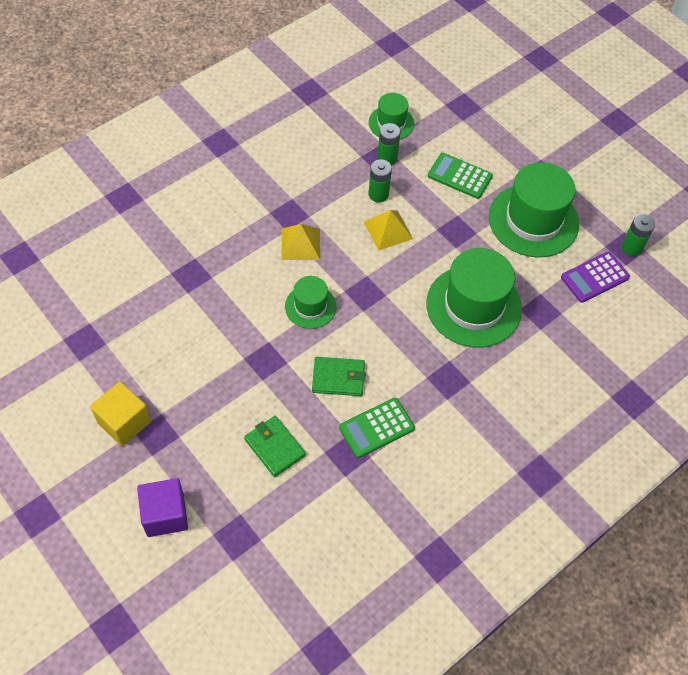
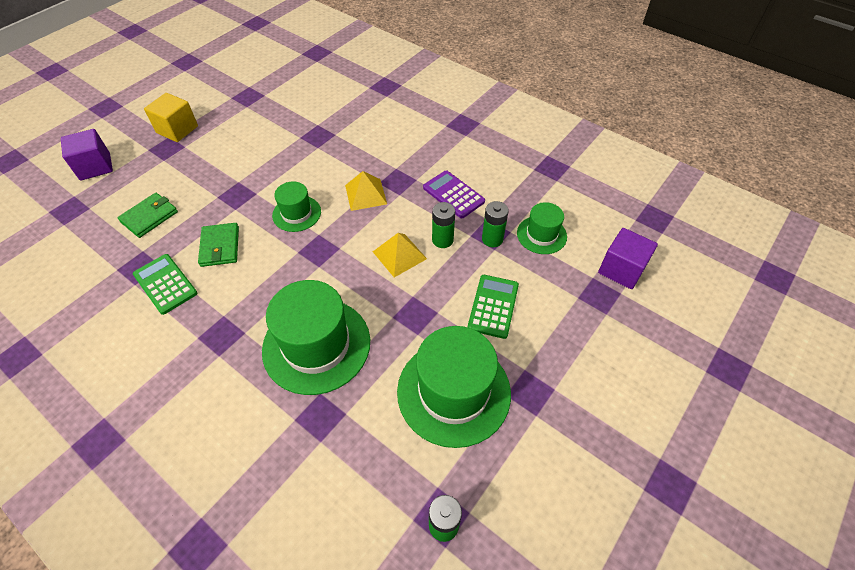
camera: 80 degrees right, 5 degrees down
(441, 84) = (621, 269): none -> purple cube
(595, 277) = (382, 478): purple calculator -> purple calculator (453, 195)

